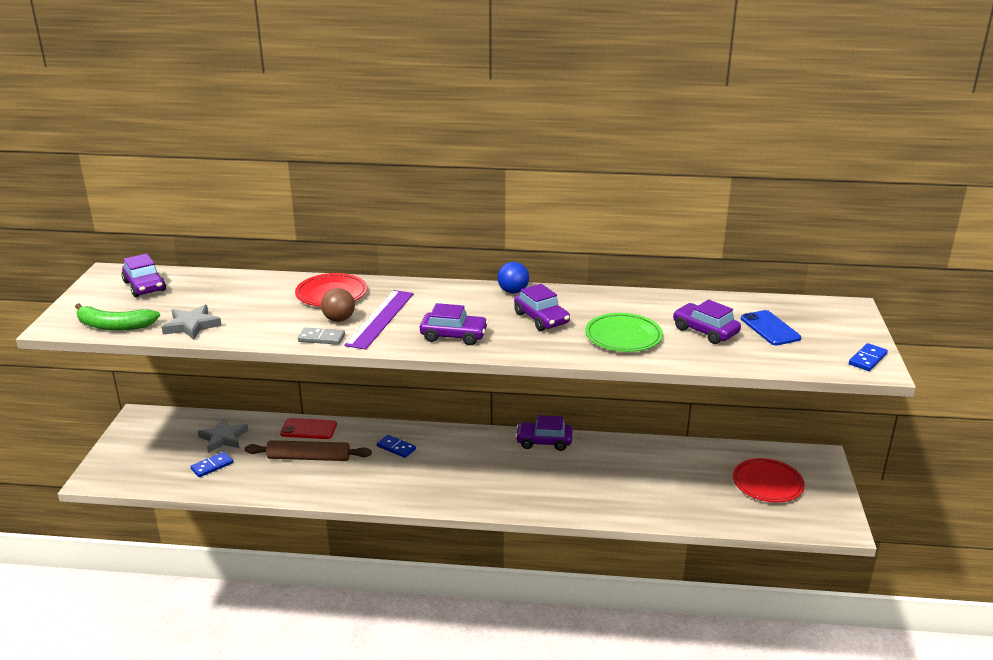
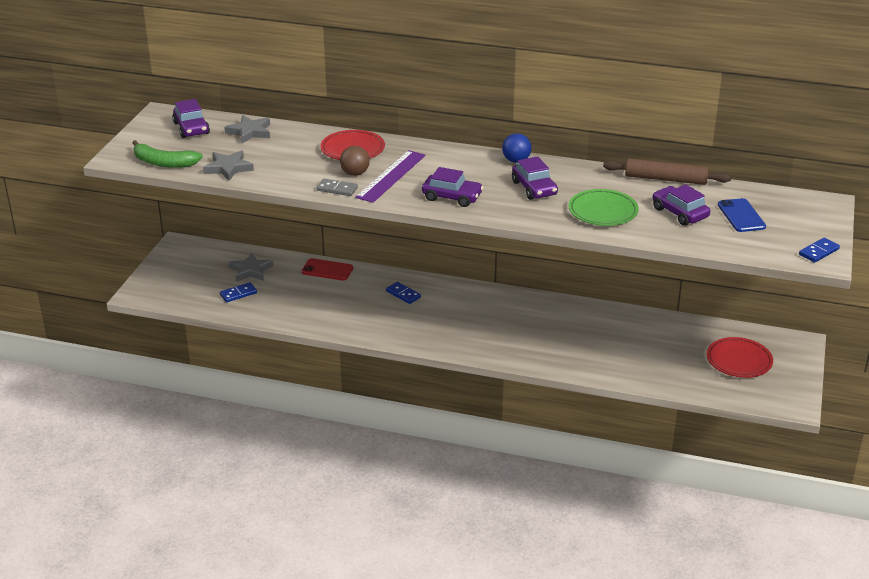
camera: 10 degrees right, 5 degrees up
(212, 285) = (250, 132): none -> grey star
(308, 458) = (323, 295): brown rolling pin -> brown rolling pin (665, 179)
(544, 442) = (540, 302): purple car -> none

